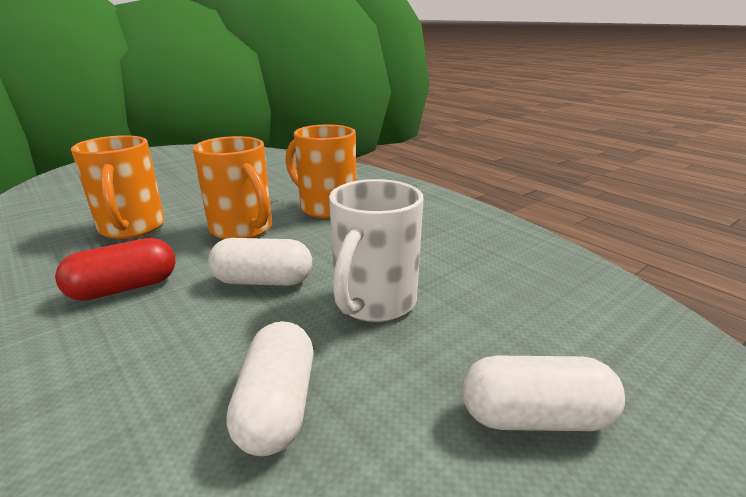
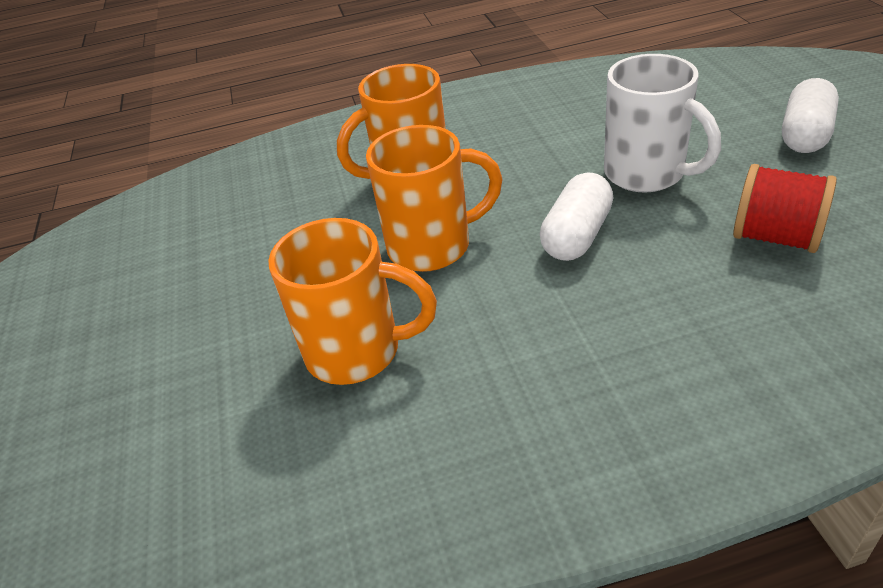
camera: 60 degrees left, 15 degrees up
(124, 288) = (544, 341): red capsule -> none
(277, 406) = (775, 237): white capsule -> red spool

